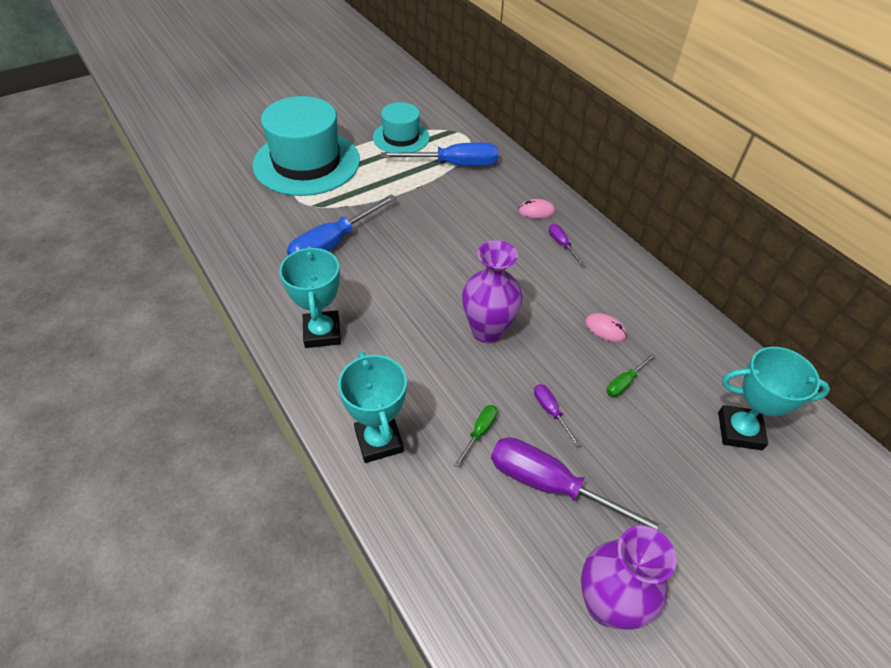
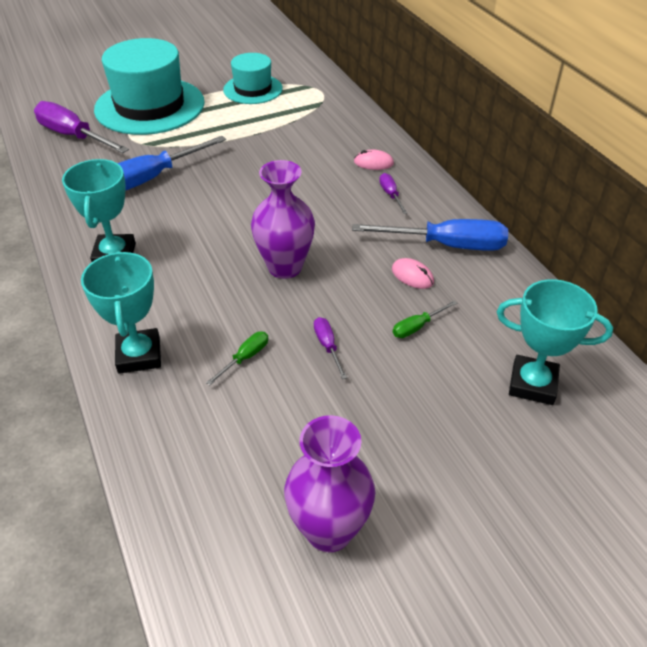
camera: 10 degrees right, 5 degrees down
(454, 164) = (300, 116): blue screwdriver -> blue screwdriver (446, 245)
(552, 486) = (306, 414): purple screwdriver -> purple screwdriver (73, 136)

